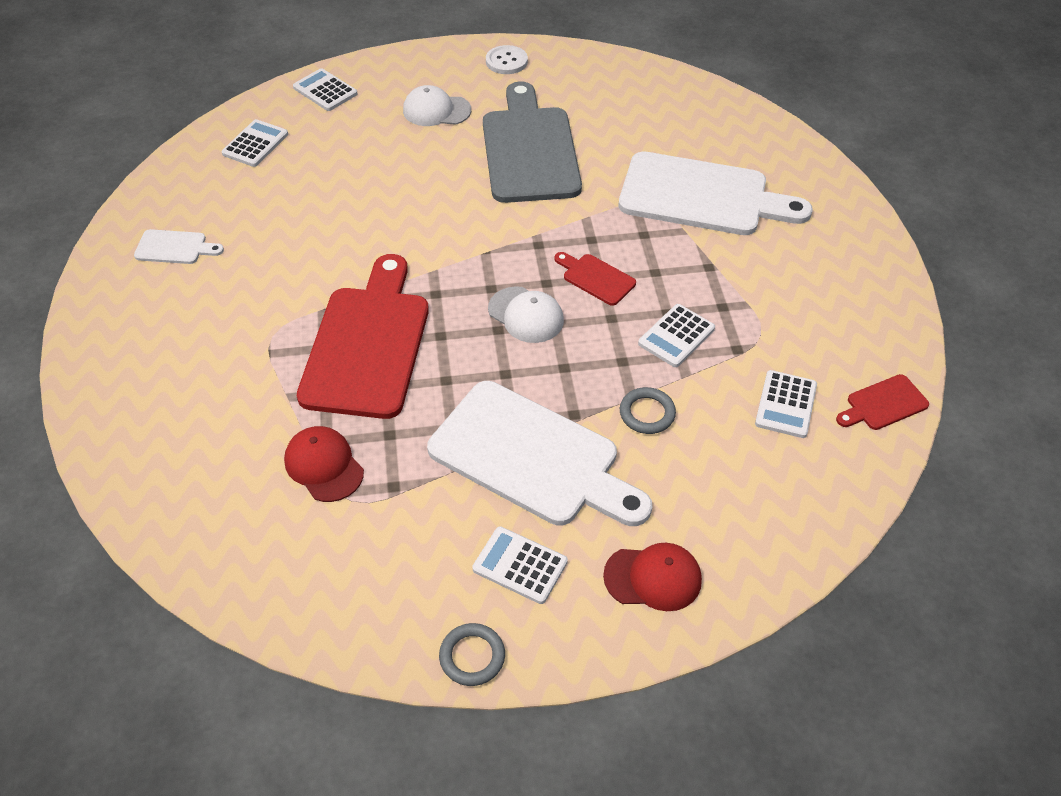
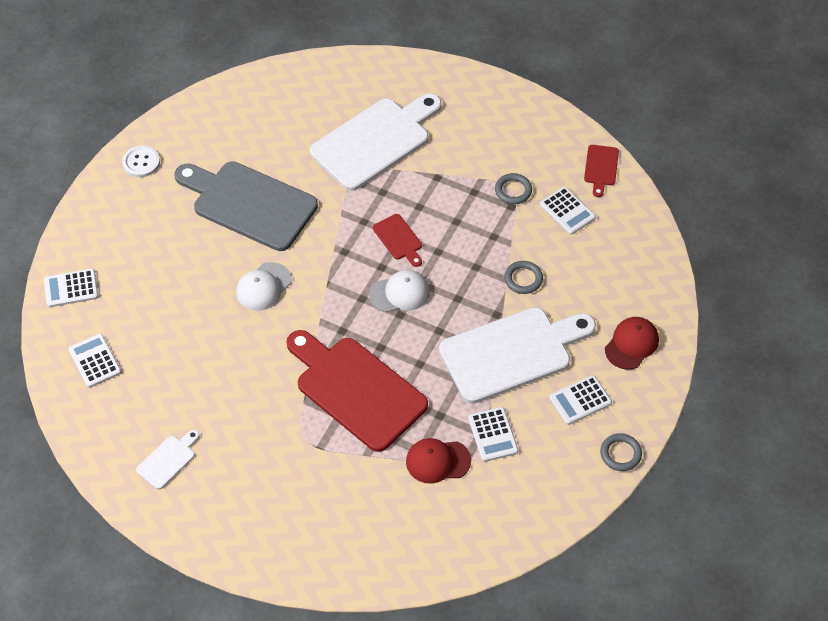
camera: 55 degrees left, 5 degrees up
(436, 110) = (158, 233): white cap -> white cap (263, 287)
(596, 278) = (399, 239): red cutting board -> red cutting board turned 105 degrees counterclockwise
(676, 336) = (478, 229): white calculator -> white calculator (493, 434)
(761, 339) = (513, 190): none -> grey ring

